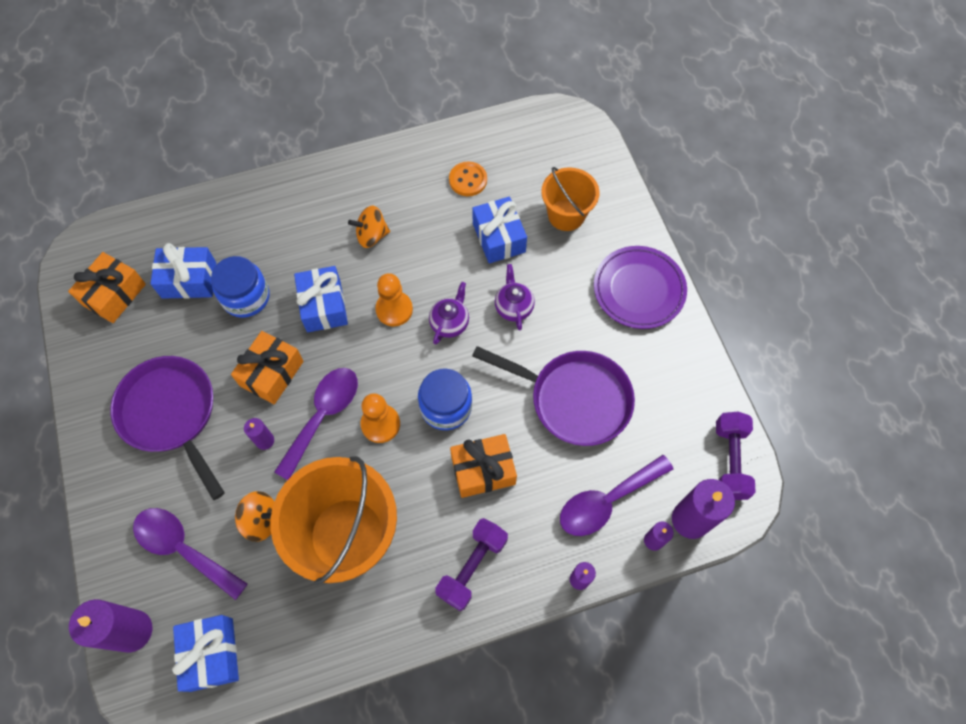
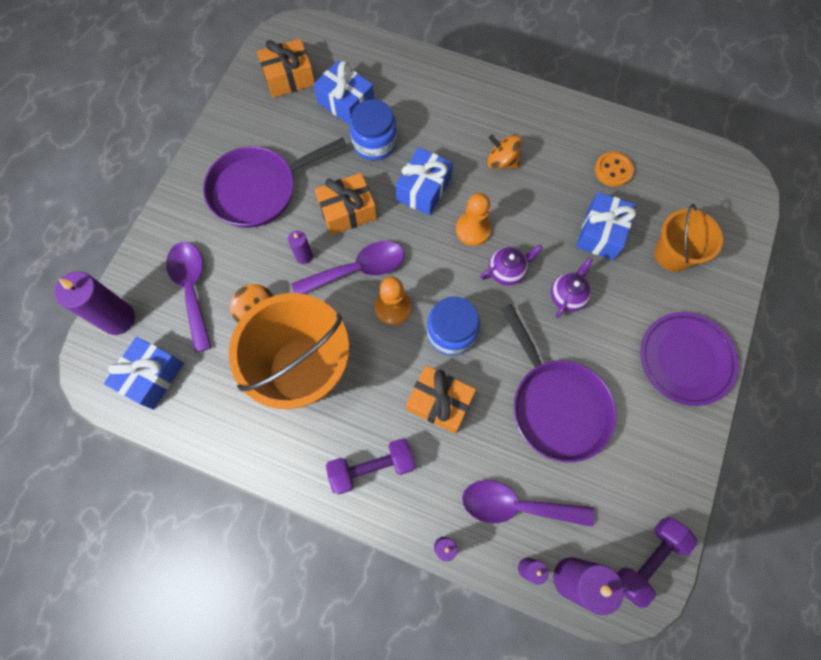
camera: 40 degrees right, 5 degrees up
(171, 414) = (259, 189): purple pan -> purple pan turned 120 degrees counterclockwise

